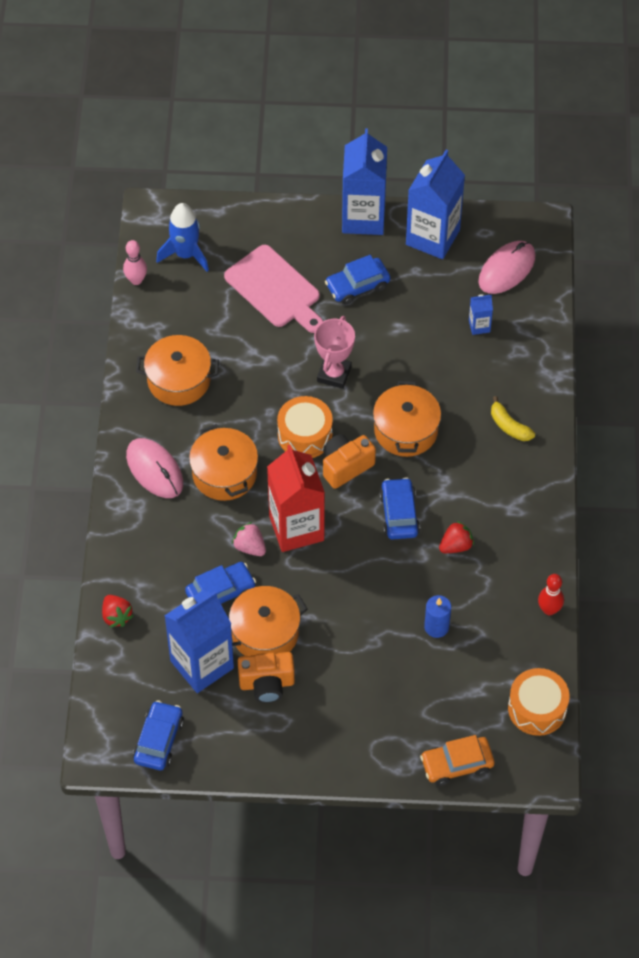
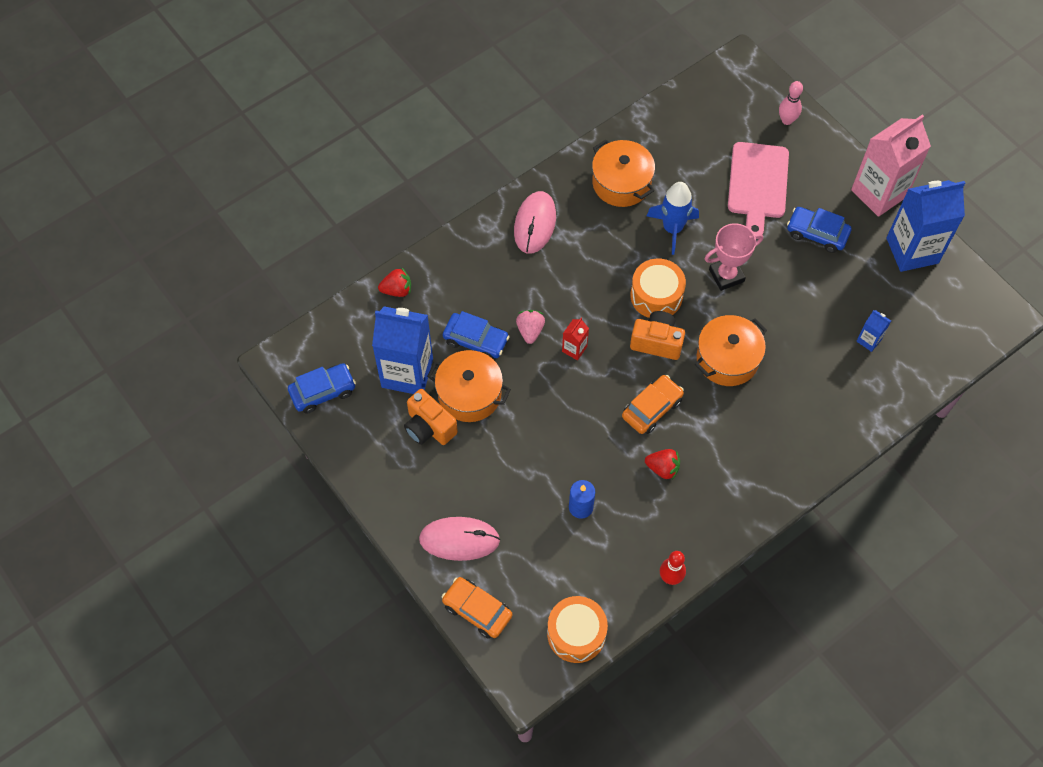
camera: 50 degrees right, 5 degrees up
(116, 616) = (397, 290): red strawberry -> red strawberry turned 120 degrees counterclockwise
(136, 280) = (675, 96): pink bowling pin -> pink bowling pin (787, 120)
(186, 254) = (728, 108): blue rocket -> blue rocket (672, 229)
(224, 474) = (574, 269): orange pot -> none
(296, 528) = (574, 349): red carton -> red carton, size x0.44
(363, 218) = (879, 193): blue carton -> pink carton
(399, 514) = (652, 408): blue car -> orange car
(506, 269) = (939, 321): pink mouse -> pink mouse (459, 539)
(509, 426) = (803, 427): yellow banana -> none

